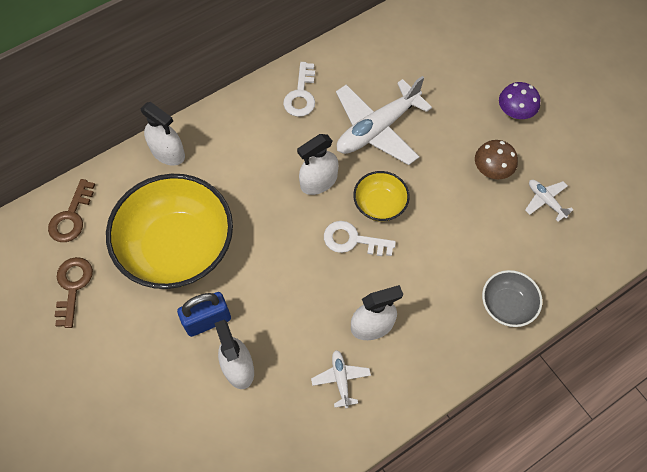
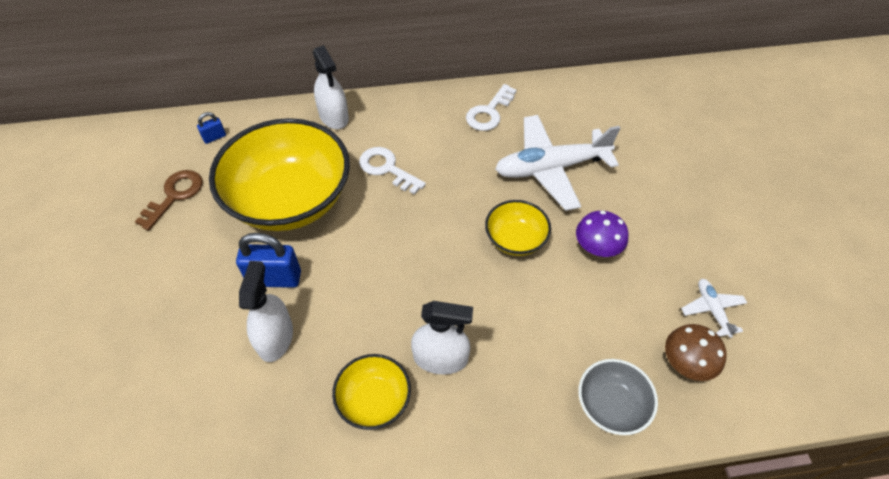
camera: 25 degrees right, 10 degrees down
(71, 217) = (214, 137): brown key -> blue padlock
(318, 181) = (463, 194): white spray bottle -> none
(341, 379) = (374, 400): white plane -> yellow bowl
(352, 240) = (467, 262): white key -> white key (387, 168)
(492, 170) = (660, 253): brown mushroom -> brown mushroom (686, 363)
(515, 112) = (714, 206): purple mushroom -> purple mushroom (597, 248)

